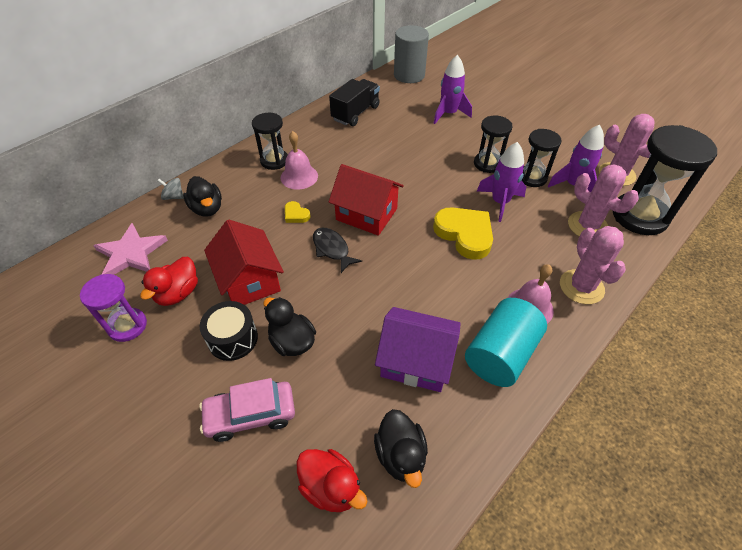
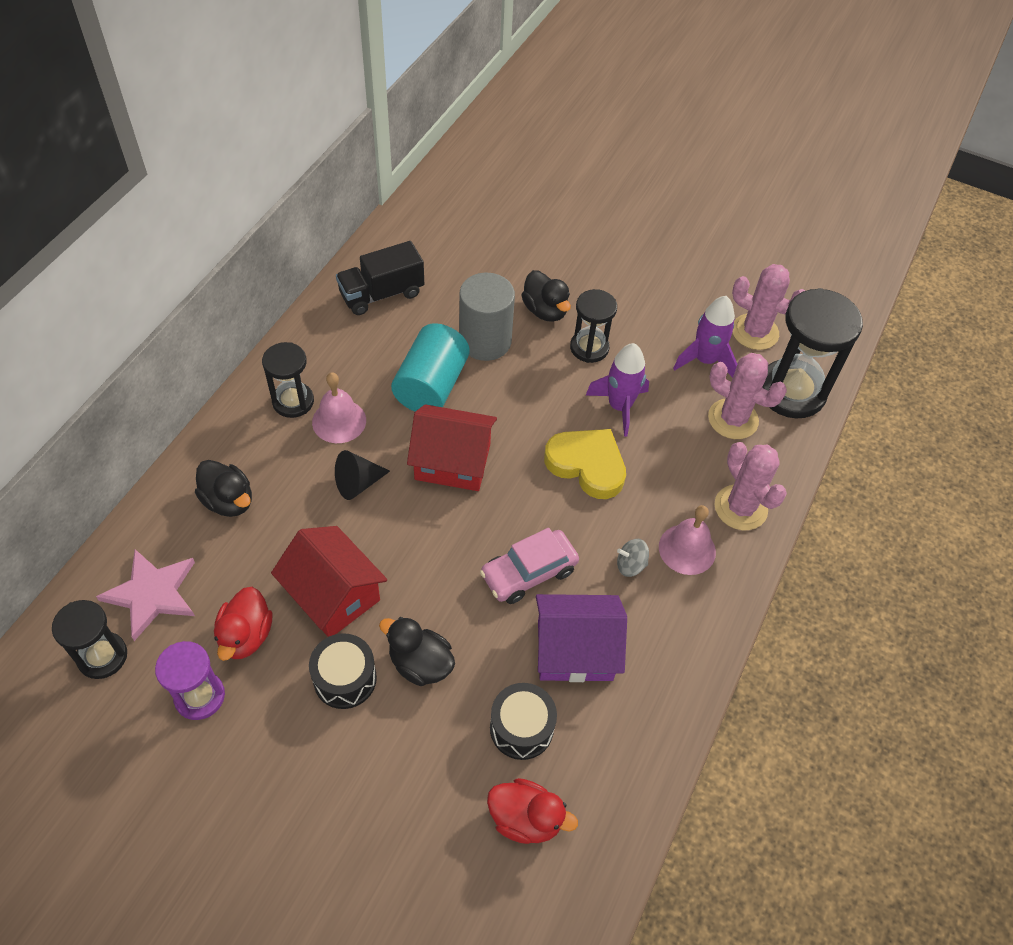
camera: 20 degrees left, 5 degrees up
(174, 196) = (171, 492): grey spinning top -> grey spinning top (630, 565)
(251, 415) = (405, 765): pink car -> pink car (529, 572)
(296, 215) = (358, 483): yellow heart -> black cone
(332, 249) = (425, 525): black fish -> none
(353, 410) = (521, 728): none -> black drum
(355, 113) = (381, 294): black truck -> black truck turned 135 degrees counterclockwise
(400, 455) = (589, 763): black duck -> black duck (545, 310)
(409, 75) = (438, 208): grey cylinder -> grey cylinder (485, 341)
(448, 114) = (515, 271): purple rocket -> none
(500, 354) = (667, 618): turquoise cylinder -> turquoise cylinder (431, 385)
(532, 177) = (651, 359): black hourglass -> black hourglass (102, 656)

